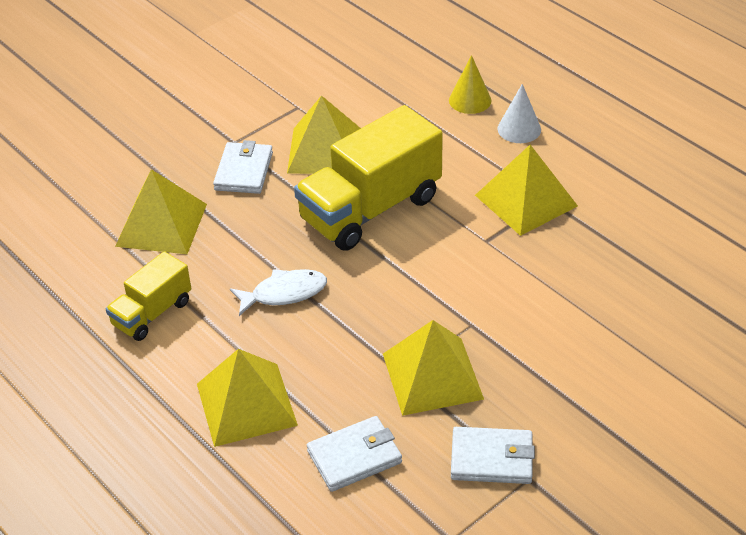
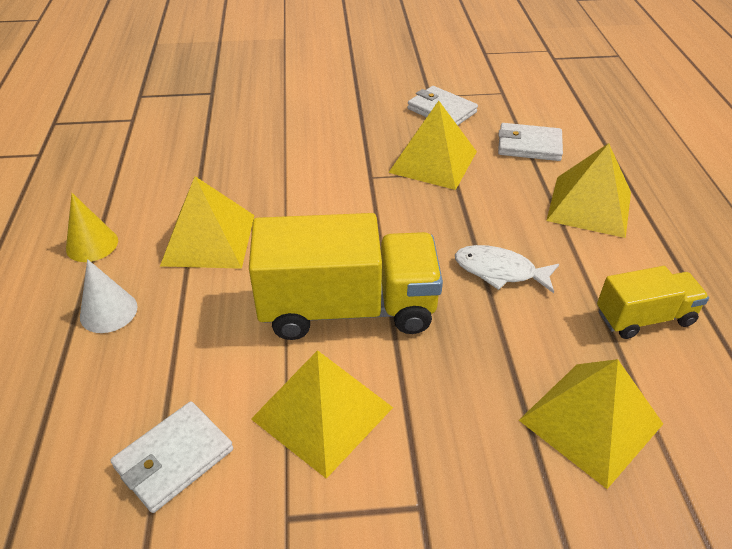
camera: 145 degrees left, 0 degrees up
(244, 171) = (442, 443): white wallet -> white wallet (174, 458)
(470, 100) = (95, 381): yellow cone -> yellow cone (92, 244)

